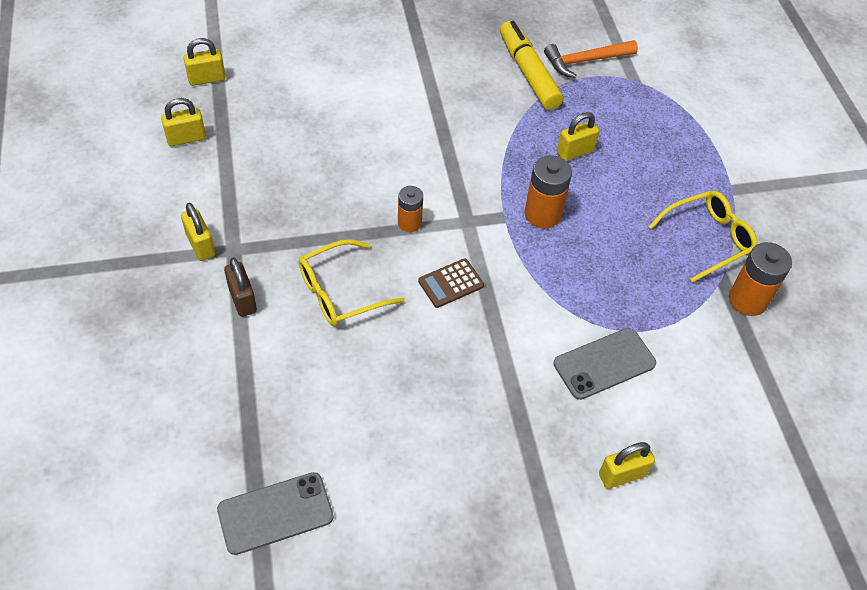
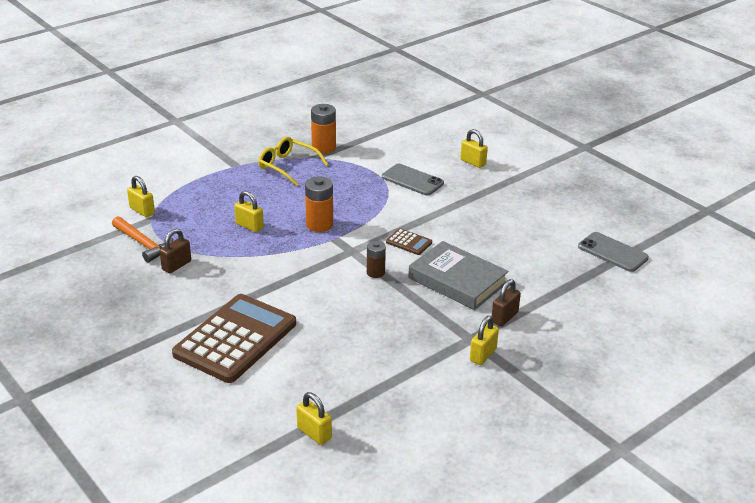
camera: 115 degrees left, 20 degrees down
(186, 138) = (392, 411): yellow padlock -> yellow padlock (142, 211)
(341, 292) = (457, 280): yellow glasses -> grey book
(374, 75) = (235, 339): none -> brown calculator
(409, 223) = (375, 272): orange battery -> brown battery
(528, 73) = (176, 265): yellow marker -> brown padlock

